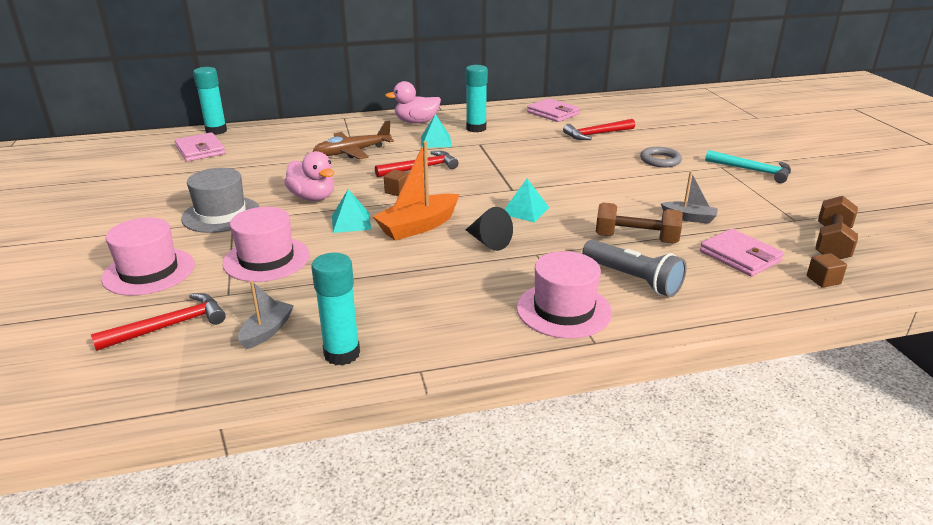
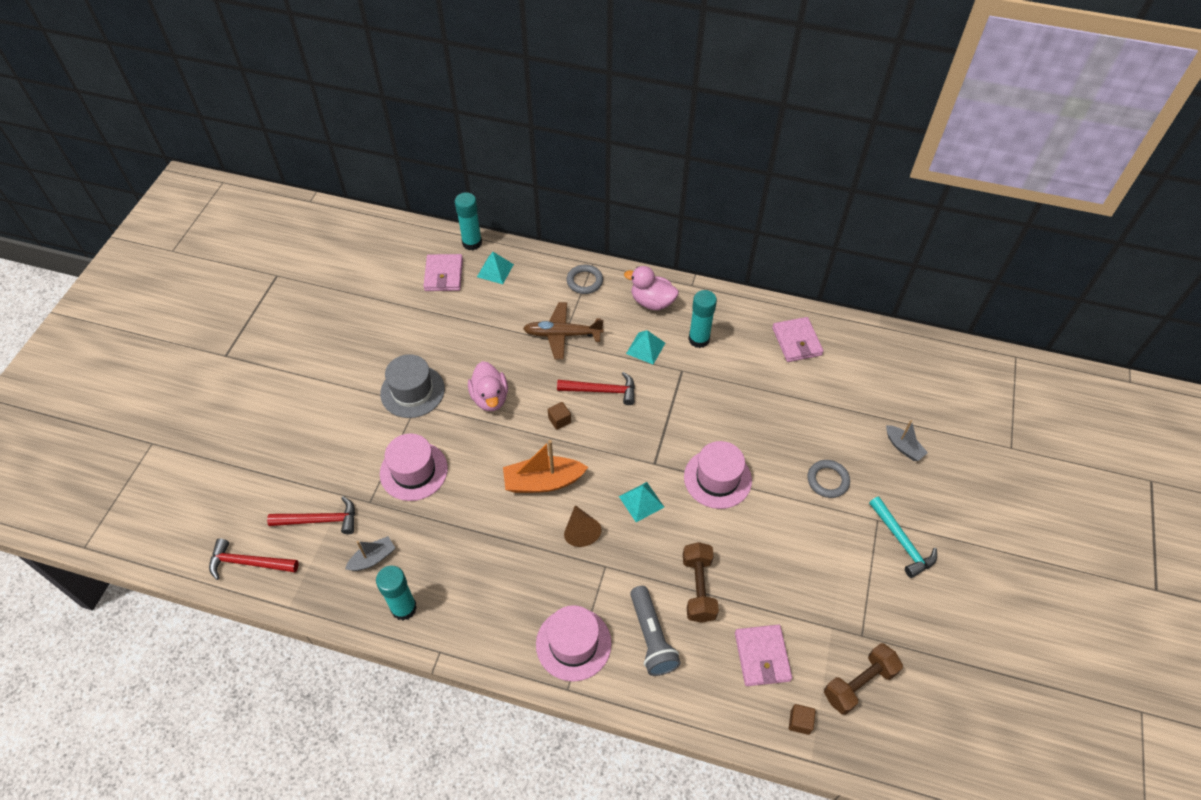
camera: 30 degrees right, 25 degrees up
(149, 271) = (334, 447): pink hat -> pink hat (717, 478)
(346, 126) = (584, 281): none -> grey ring
(351, 222) = (498, 450): turquoise pyramid -> turquoise pyramid (495, 270)
(488, 242) = (581, 531): black cone -> brown cone
(596, 134) = (806, 404): red hammer -> red hammer (249, 563)
(636, 239) = (698, 588): brown dumbbell -> brown dumbbell turned 45 degrees clockwise
(689, 218) = (769, 583): grey boat -> grey boat (903, 447)

